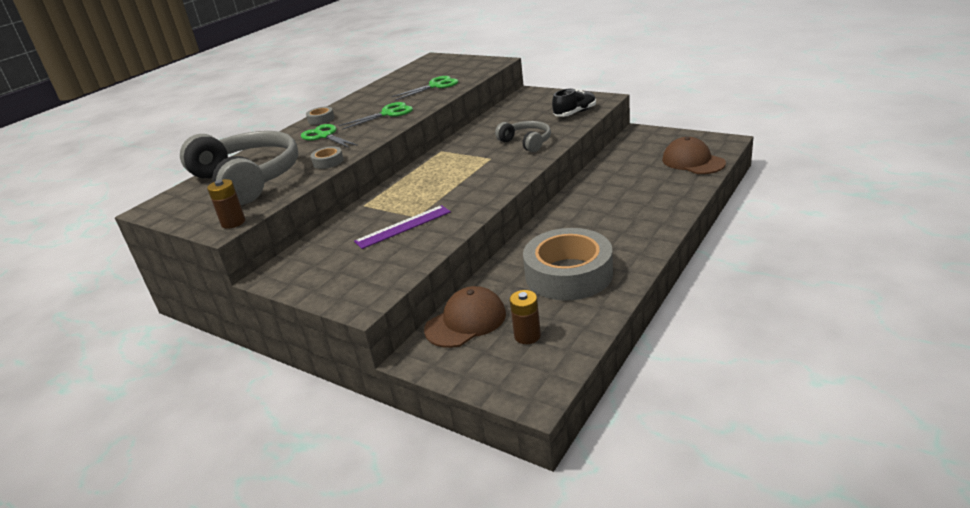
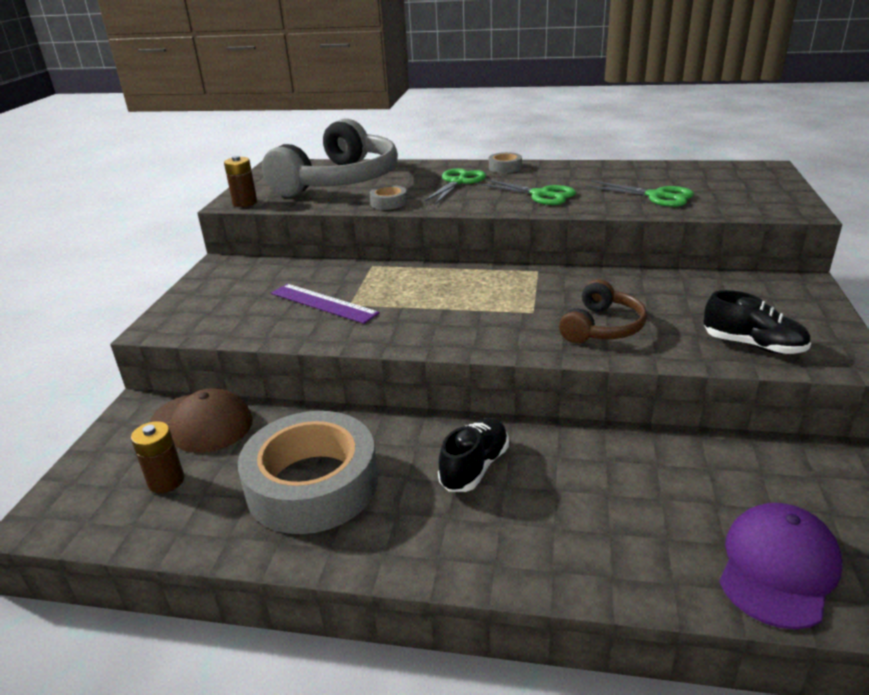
camera: 65 degrees right, 0 degrees up
(526, 142) = (602, 327): grey headphones -> brown headphones
(587, 220) = (474, 467): none -> black shoe
(693, 161) = (778, 568): brown cap -> purple cap

